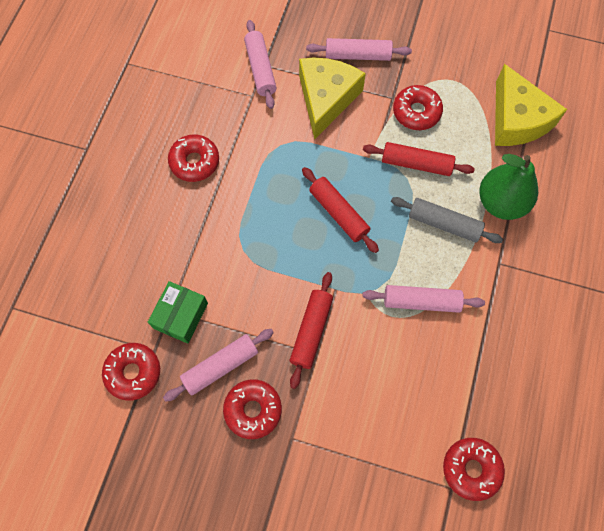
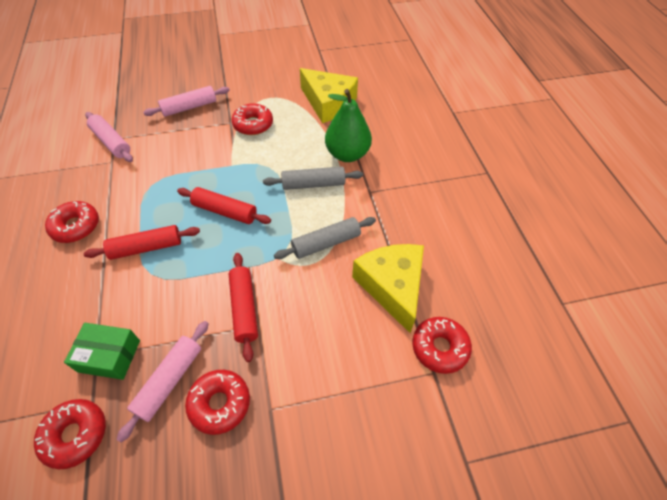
camera: 30 degrees left, 15 degrees down
(181, 315) = (109, 356): green box -> green box turned 75 degrees counterclockwise
(326, 99) = (177, 141): yellow cheese -> yellow cheese (392, 286)
(416, 163) = (270, 155): red rolling pin -> red rolling pin (146, 247)
(421, 302) = (326, 243): pink rolling pin -> grey rolling pin

